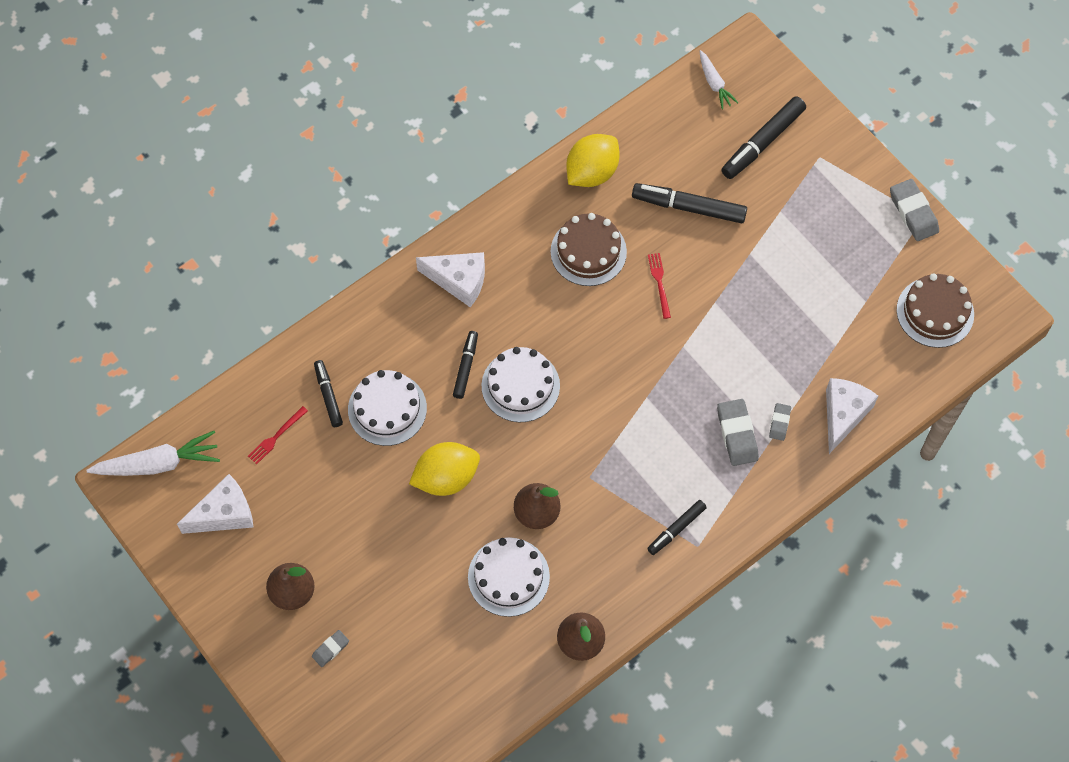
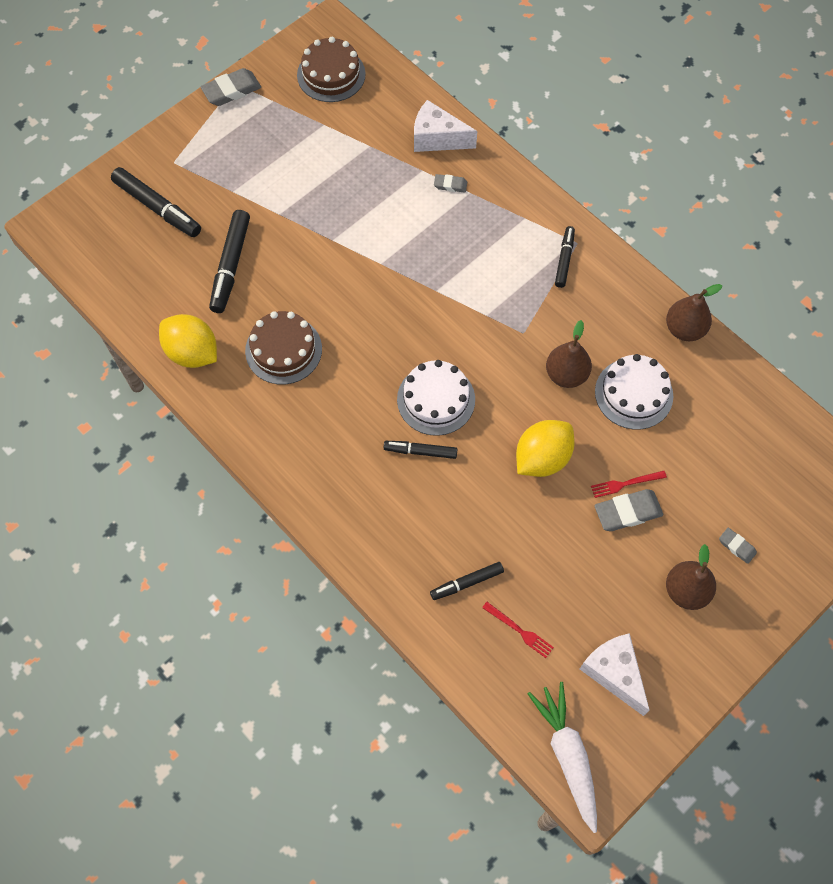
camera: 95 degrees left, 0 degrees up
(387, 409) = (475, 522): white cake -> none
(446, 478) = (542, 458): yellow lemon -> yellow lemon turned 75 degrees clockwise
(459, 281) = (324, 467): white cheese -> none
(659, 283) = (315, 286): red fork -> red fork (625, 484)
(676, 529) = (564, 259): black marker -> black marker turned 120 degrees counterclockwise
(714, 83) = (89, 250): white carrot -> none
(737, 434) = (465, 217): grey eraser -> grey eraser (627, 512)

